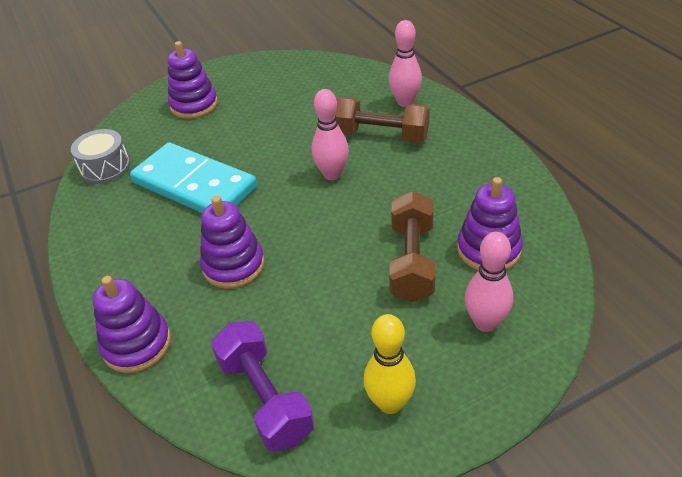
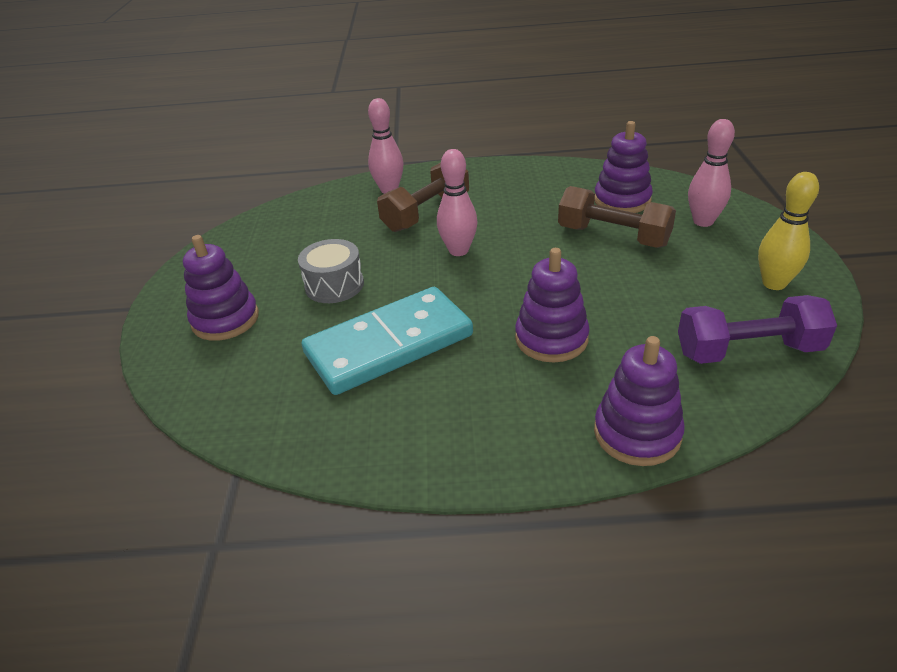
camera: 65 degrees left, 5 degrees down
(105, 168) = (272, 420): grey drum -> grey drum (334, 285)

